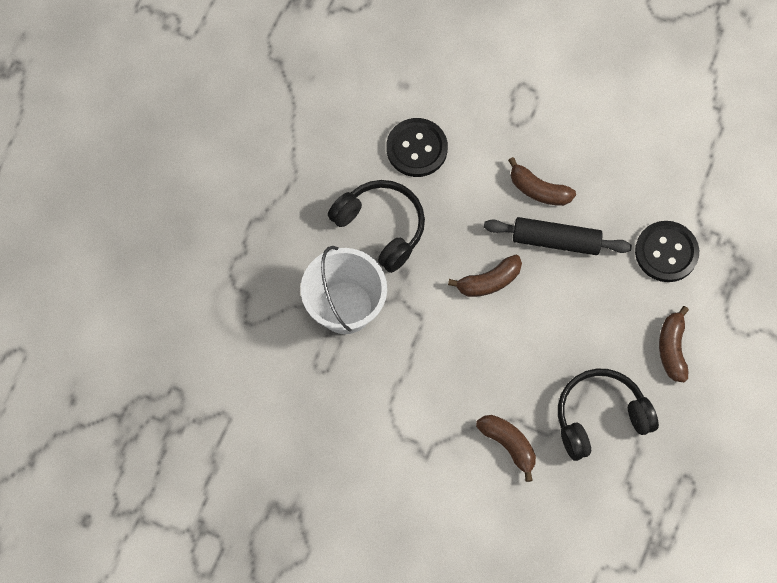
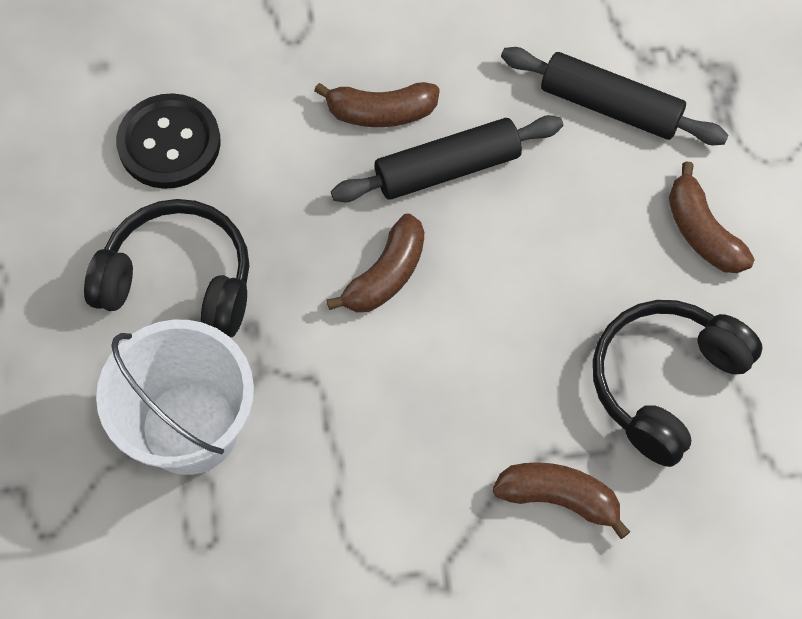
camera: 30 degrees left, 5 degrees down
(666, 252) = (610, 107): black button -> black rolling pin

